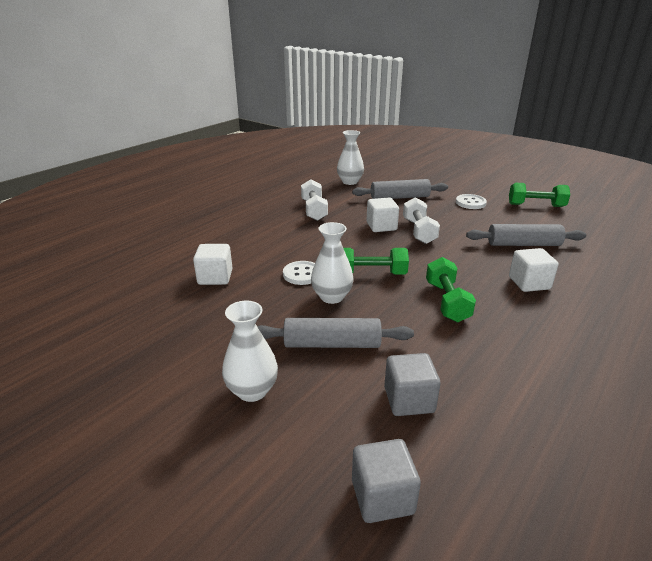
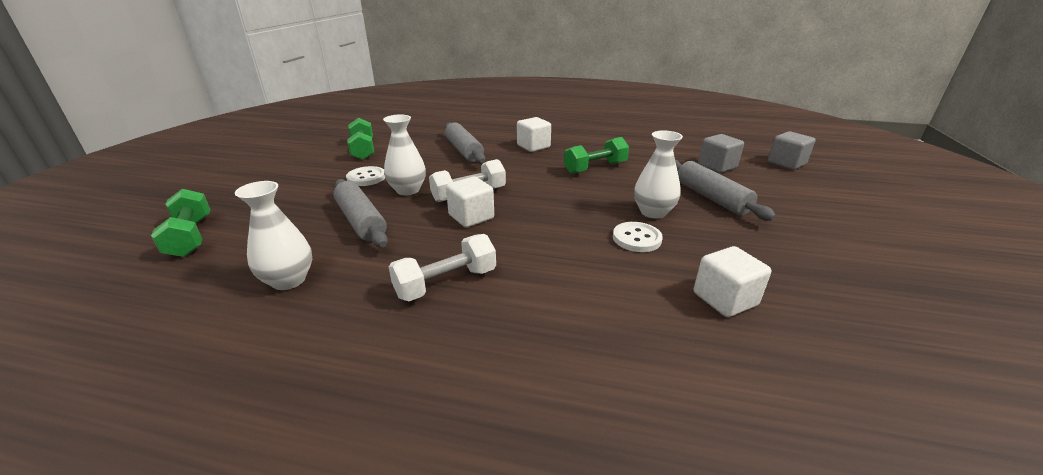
camera: 115 degrees left, 0 degrees up
(252, 390) = (805, 213): white vase -> white vase (408, 190)
(371, 274) = (589, 202): green dumbbell -> green dumbbell (190, 237)

